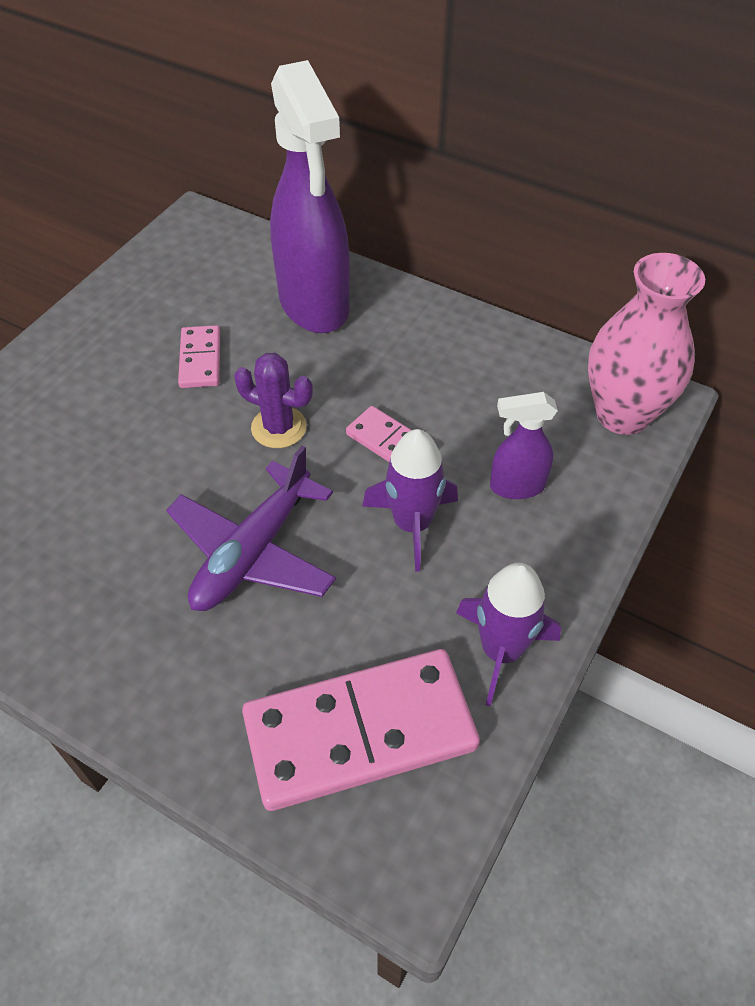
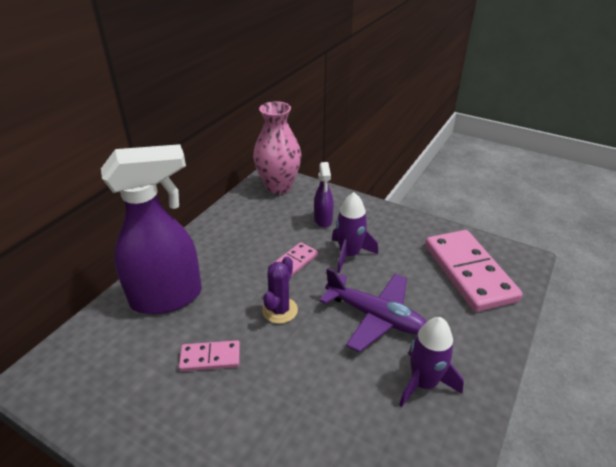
camera: 90 degrees left, 15 degrees down
(501, 651) = (415, 229): purple rocket -> purple rocket (424, 383)

